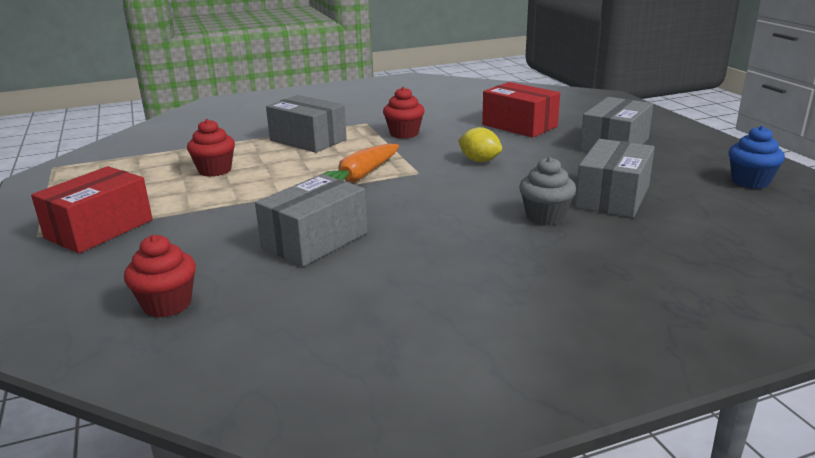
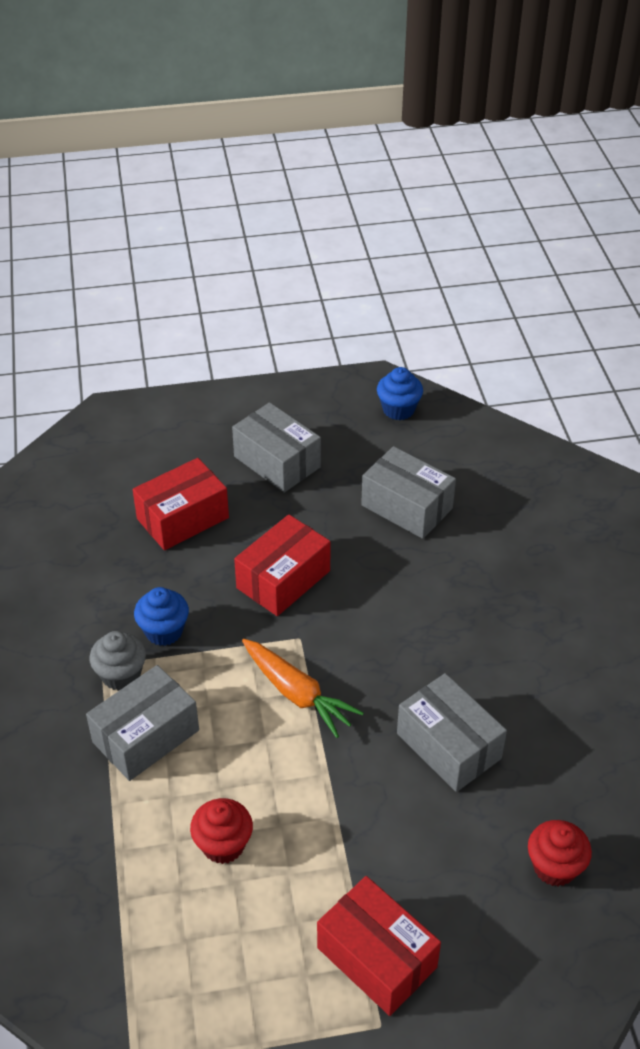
camera: 80 degrees left, 20 degrees up
(404, 133) = (164, 631): red cupcake -> blue cupcake
(479, 161) = (283, 579): yellow lemon -> red box
(545, 216) = (436, 564): grey cupcake -> grey cupcake (121, 675)

